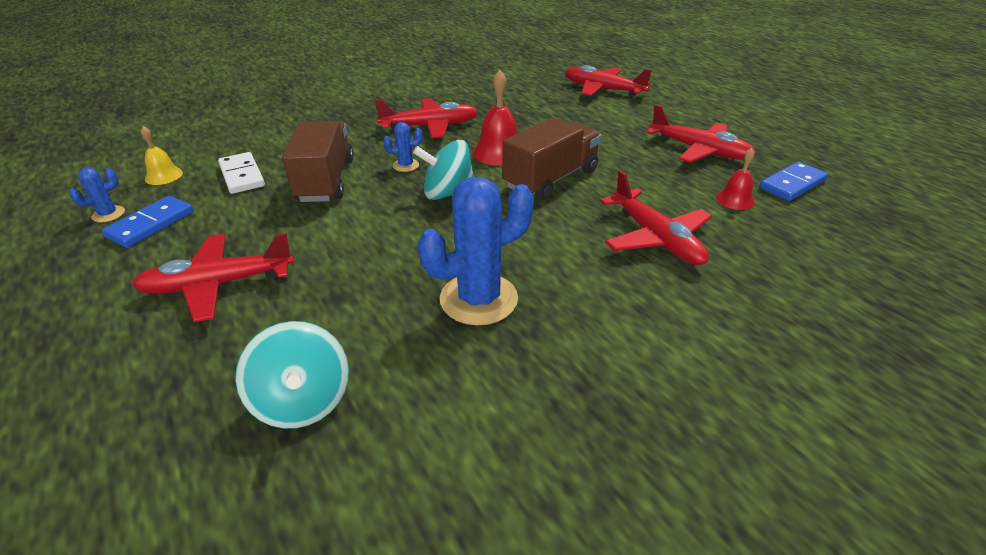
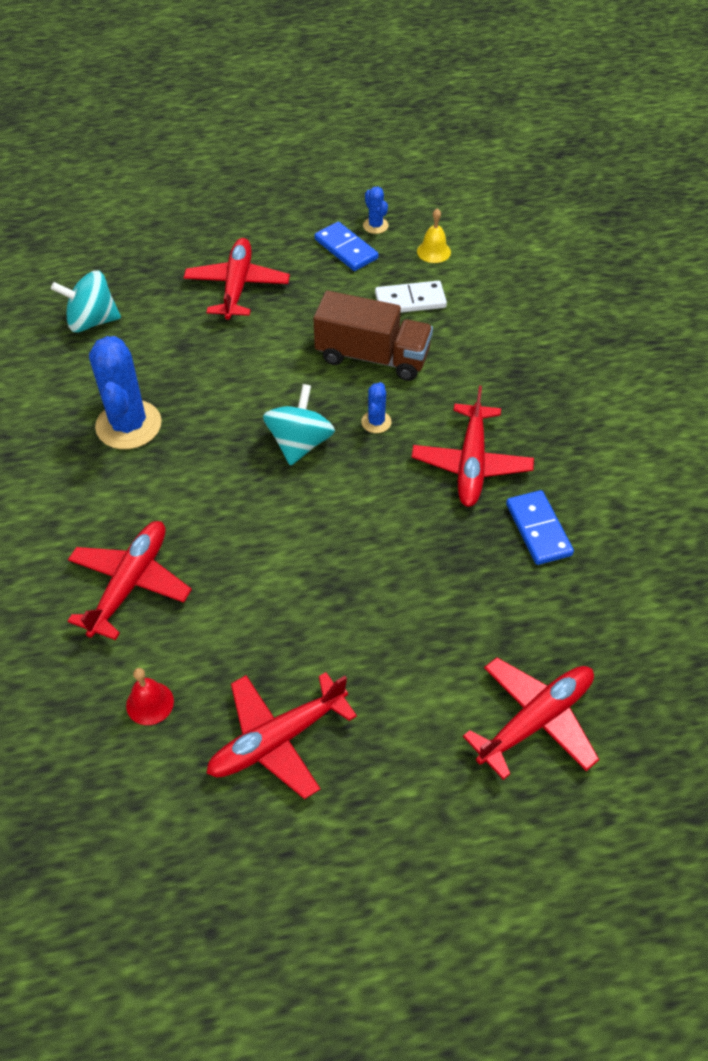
camera: 110 degrees right, 15 degrees up
(499, 152) = (371, 512): red bell -> none
(551, 179) = (285, 540): brown truck -> none
(655, 238) = (130, 584): red plane -> red plane turned 120 degrees clockwise
(792, 184) = (144, 796): blue domino -> blue domino (538, 529)

